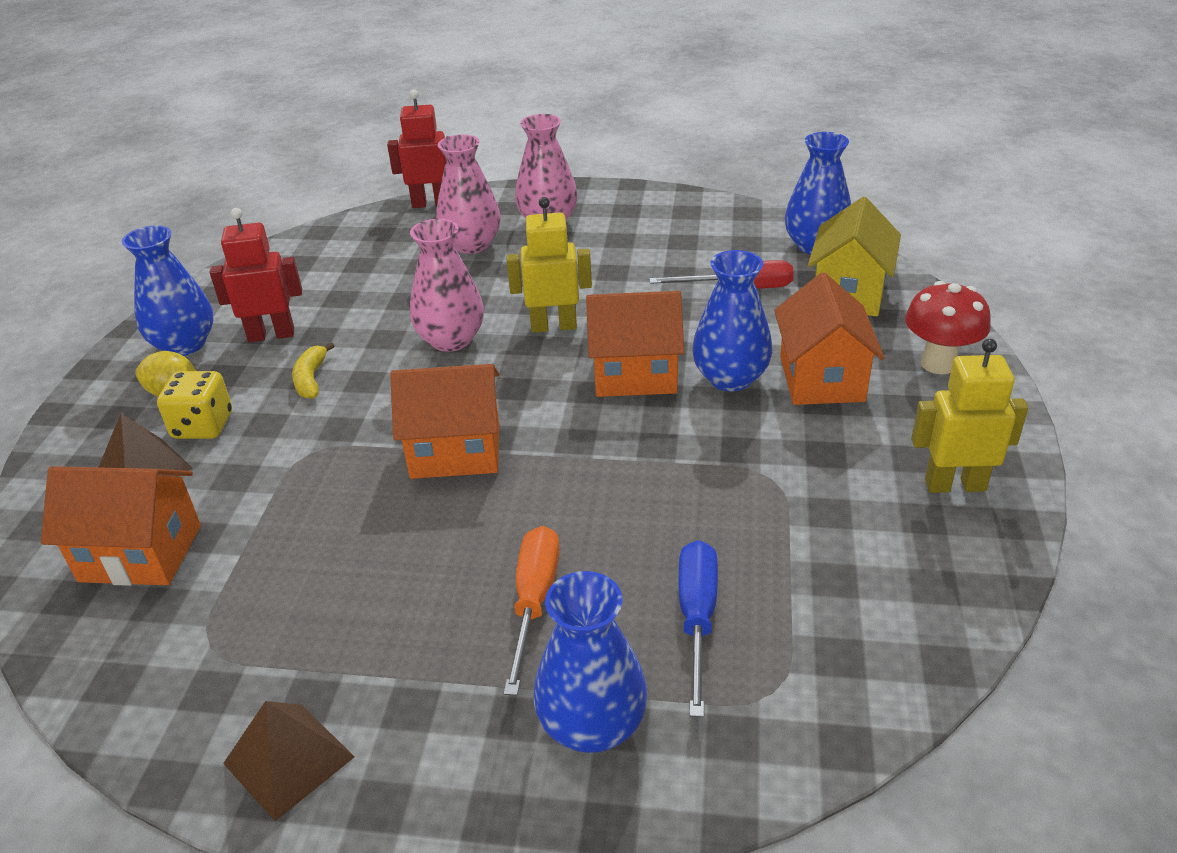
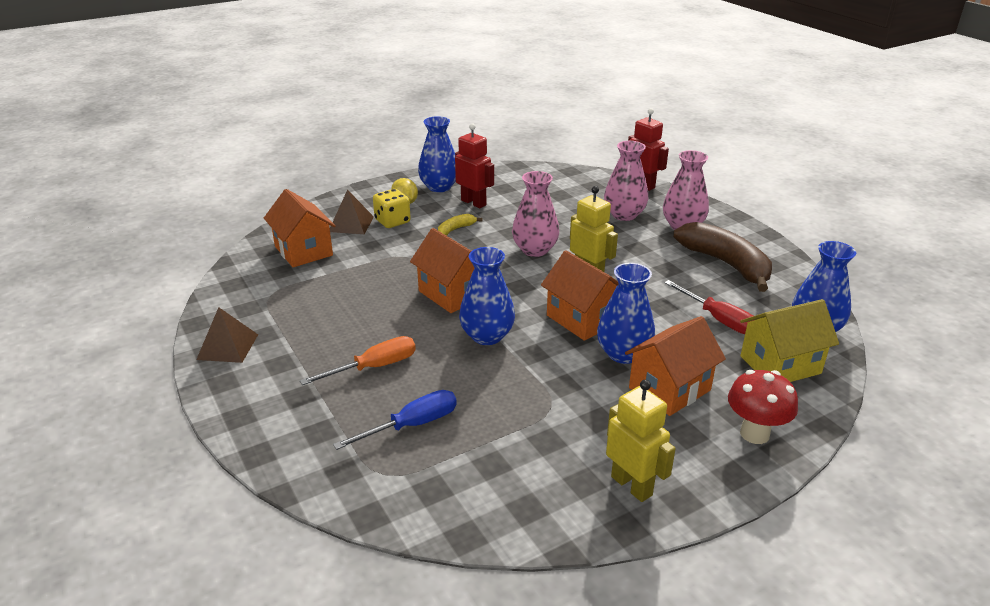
camera: 50 degrees right, 5 degrees down
(592, 725) = (312, 421): blue vase -> blue vase (487, 336)
(651, 234) = (726, 264): none -> brown banana

